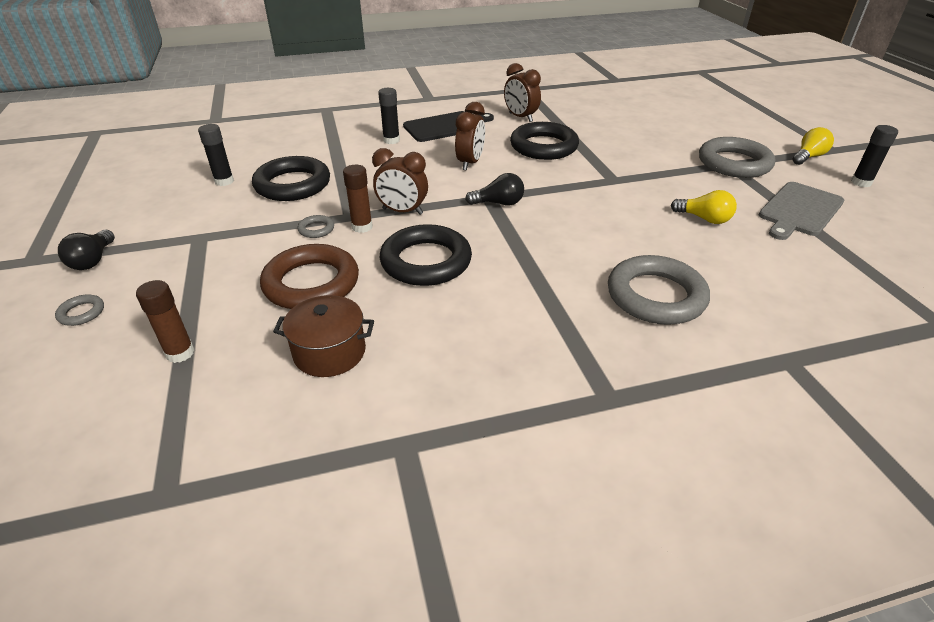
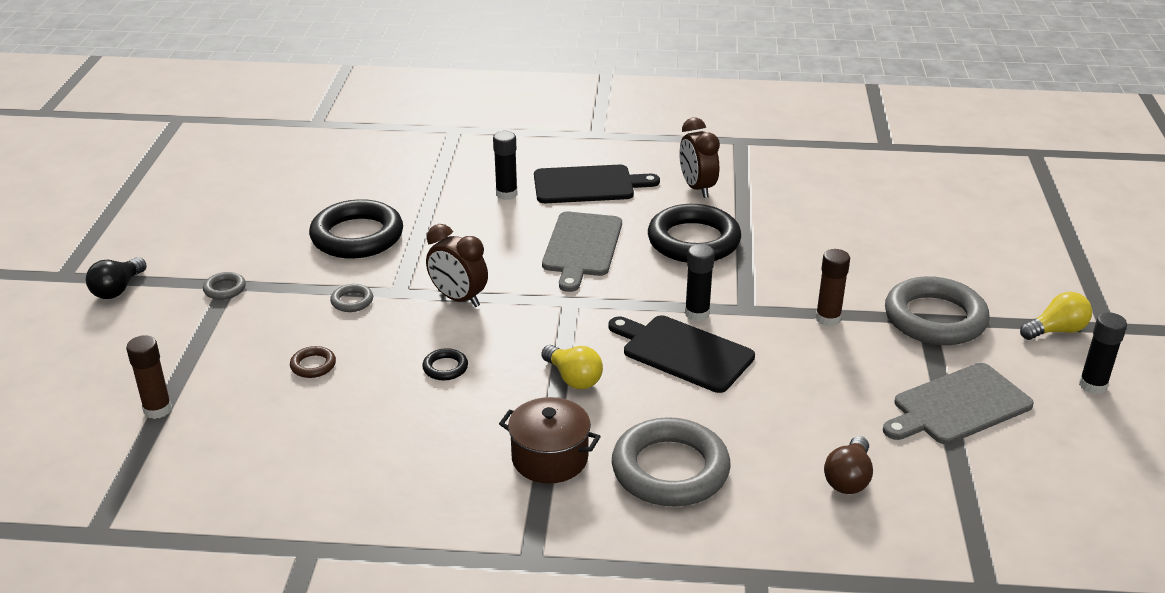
camera: 20 degrees right, 5 degrees down
(81, 313) = (88, 346): grey ring -> grey ring (225, 289)
(224, 181) = (286, 216): black glue stick -> black glue stick (697, 313)
(311, 283) = (313, 365): brown ring -> brown ring, size x0.43
(329, 352) = (291, 444): brown pot -> brown pot (549, 458)
(362, 227) = (402, 309): brown glue stick -> brown glue stick (828, 319)
(426, 261) = (445, 368): black ring -> black ring, size x0.43
(470, 163) = (581, 247): brown clock -> grey cutting board
(498, 203) = (577, 311): black light bulb -> none
(595, 214) = (683, 352): none -> black cutting board
(704, 219) = (817, 389): yellow light bulb -> yellow light bulb (573, 378)
(780, 272) = (848, 478): none -> brown light bulb

